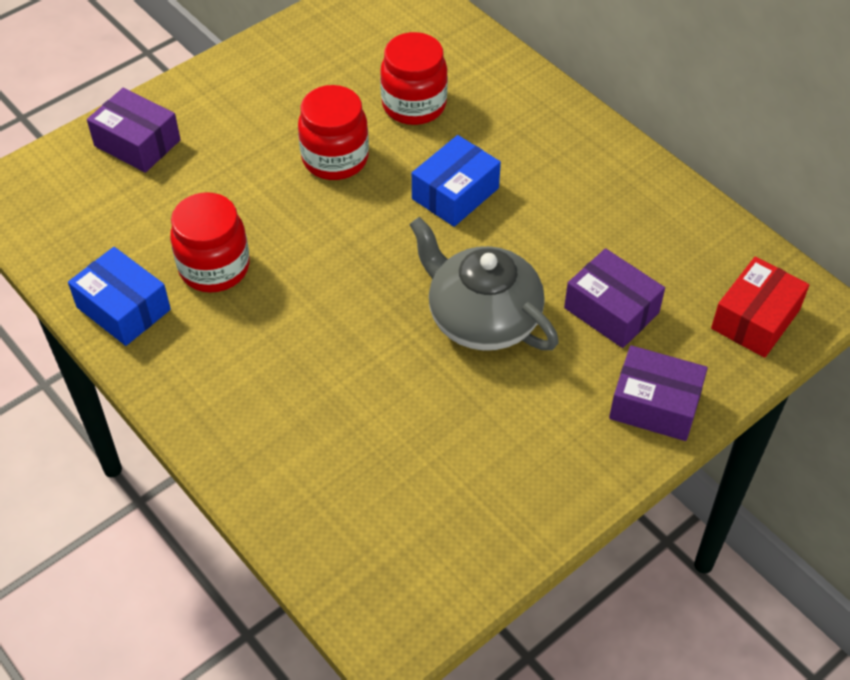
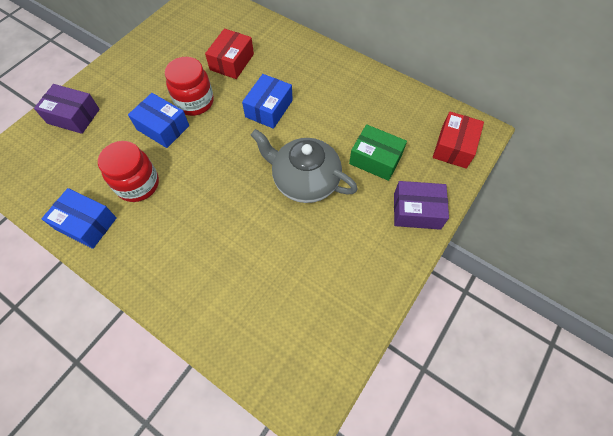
camera: 15 degrees left, 10 degrees up
(274, 189) = (163, 127): none -> blue box
(414, 105) = (232, 62): red jar -> red box
(611, 310) = (375, 159): purple box -> green box

